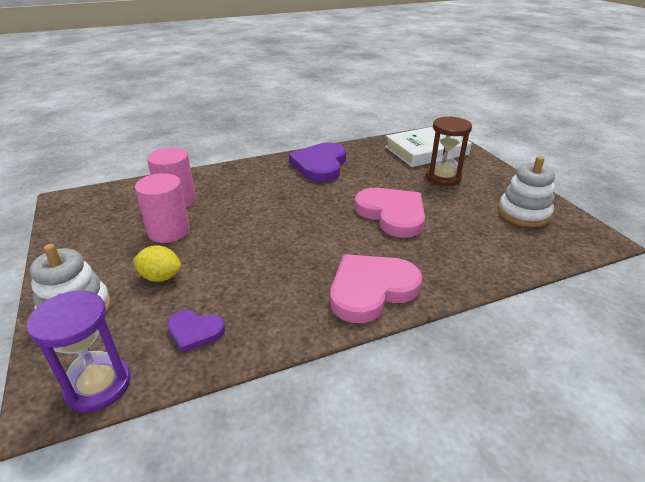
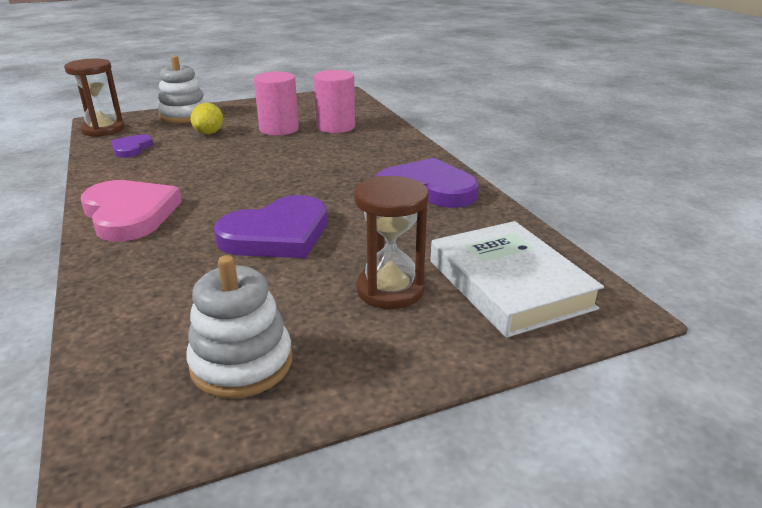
camera: 90 degrees right, 5 degrees down
(98, 385) = (103, 129): purple hourglass -> brown hourglass
(392, 214) = (277, 234): pink heart -> purple heart

